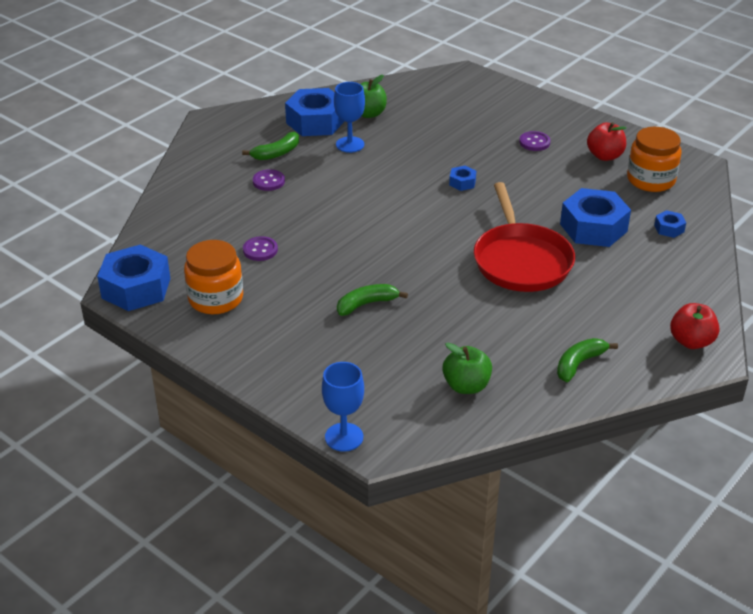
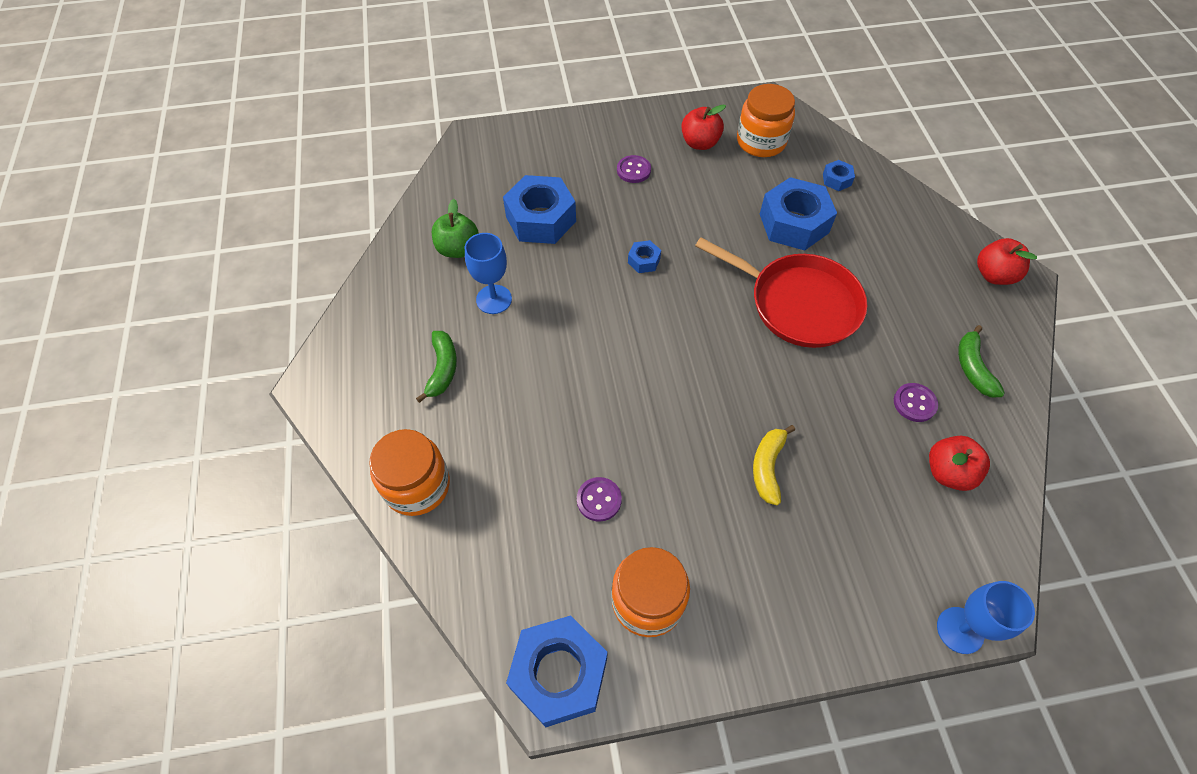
camera: 50 degrees left, 20 degrees up
(191, 184) = (417, 486): none -> orange jar
(268, 181) = (485, 410): purple button -> purple button (914, 403)
(315, 121) = (423, 299): blue nut -> blue nut (540, 219)
(366, 304) = (767, 467): green banana -> yellow banana
(466, 386) = (948, 472): green apple -> red apple

